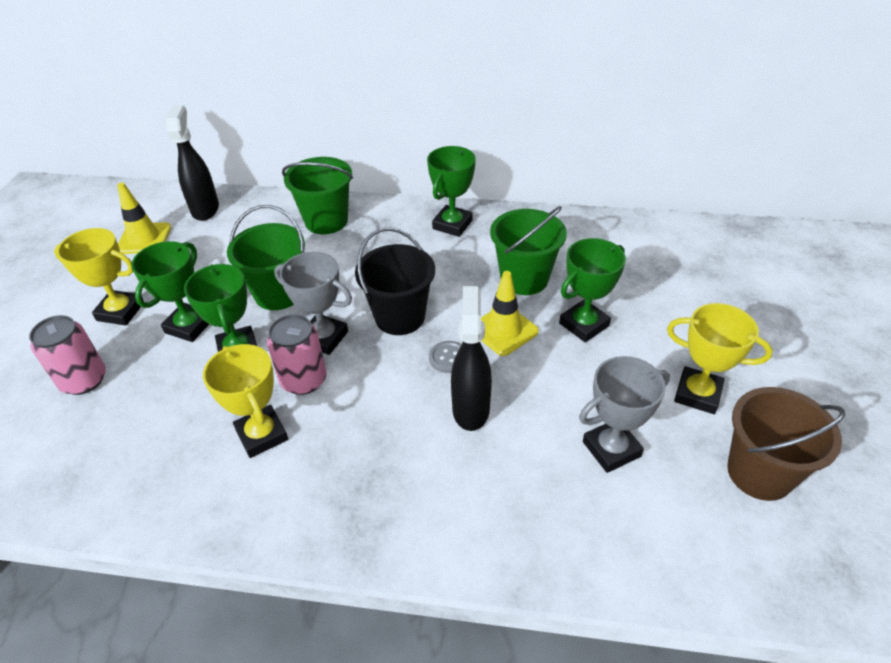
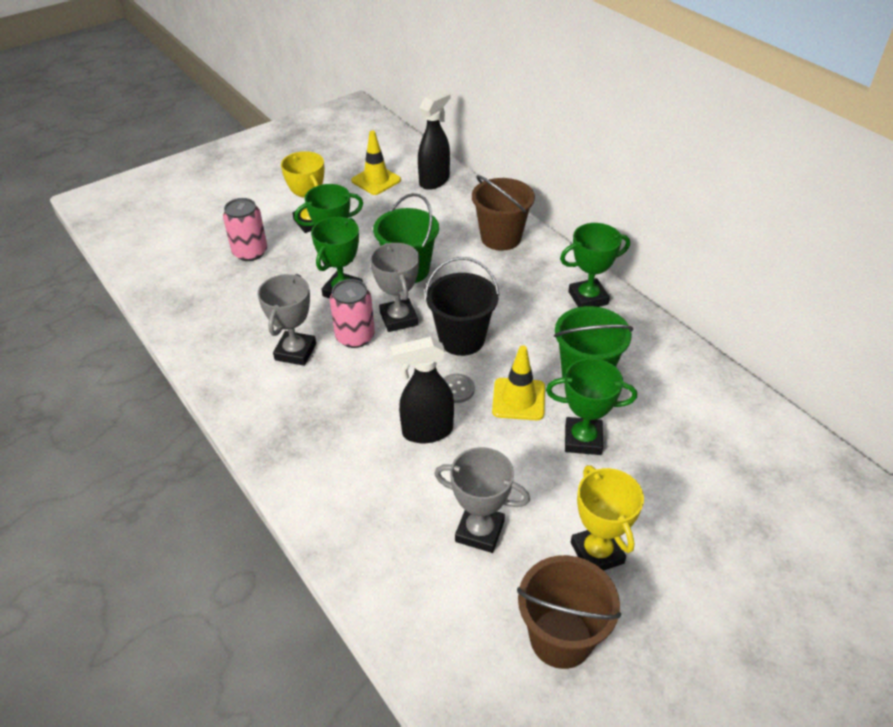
camera: 45 degrees right, 0 degrees up
(262, 435) = (295, 352): yellow trophy -> grey trophy
(326, 221) = (501, 238): green bucket -> brown bucket
(471, 408) = (426, 431): black spray bottle -> black spray bottle turned 150 degrees counterclockwise

